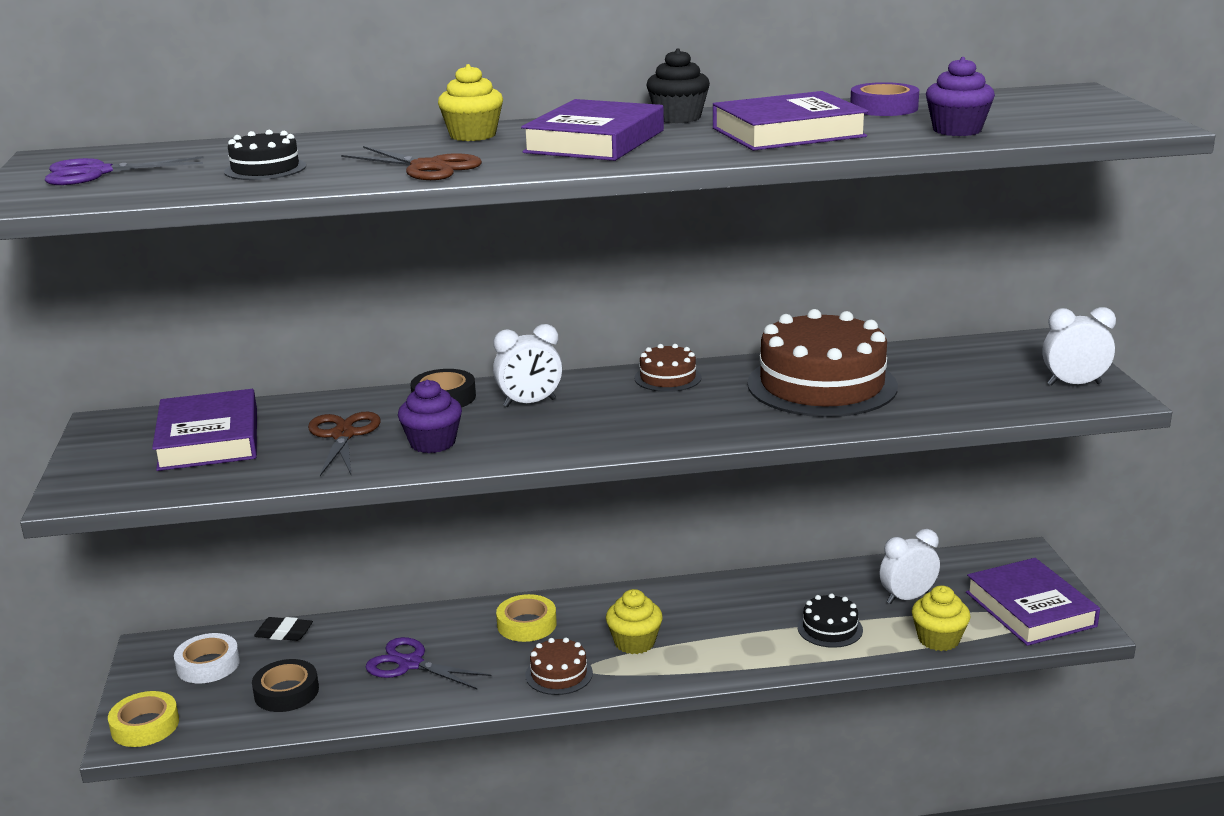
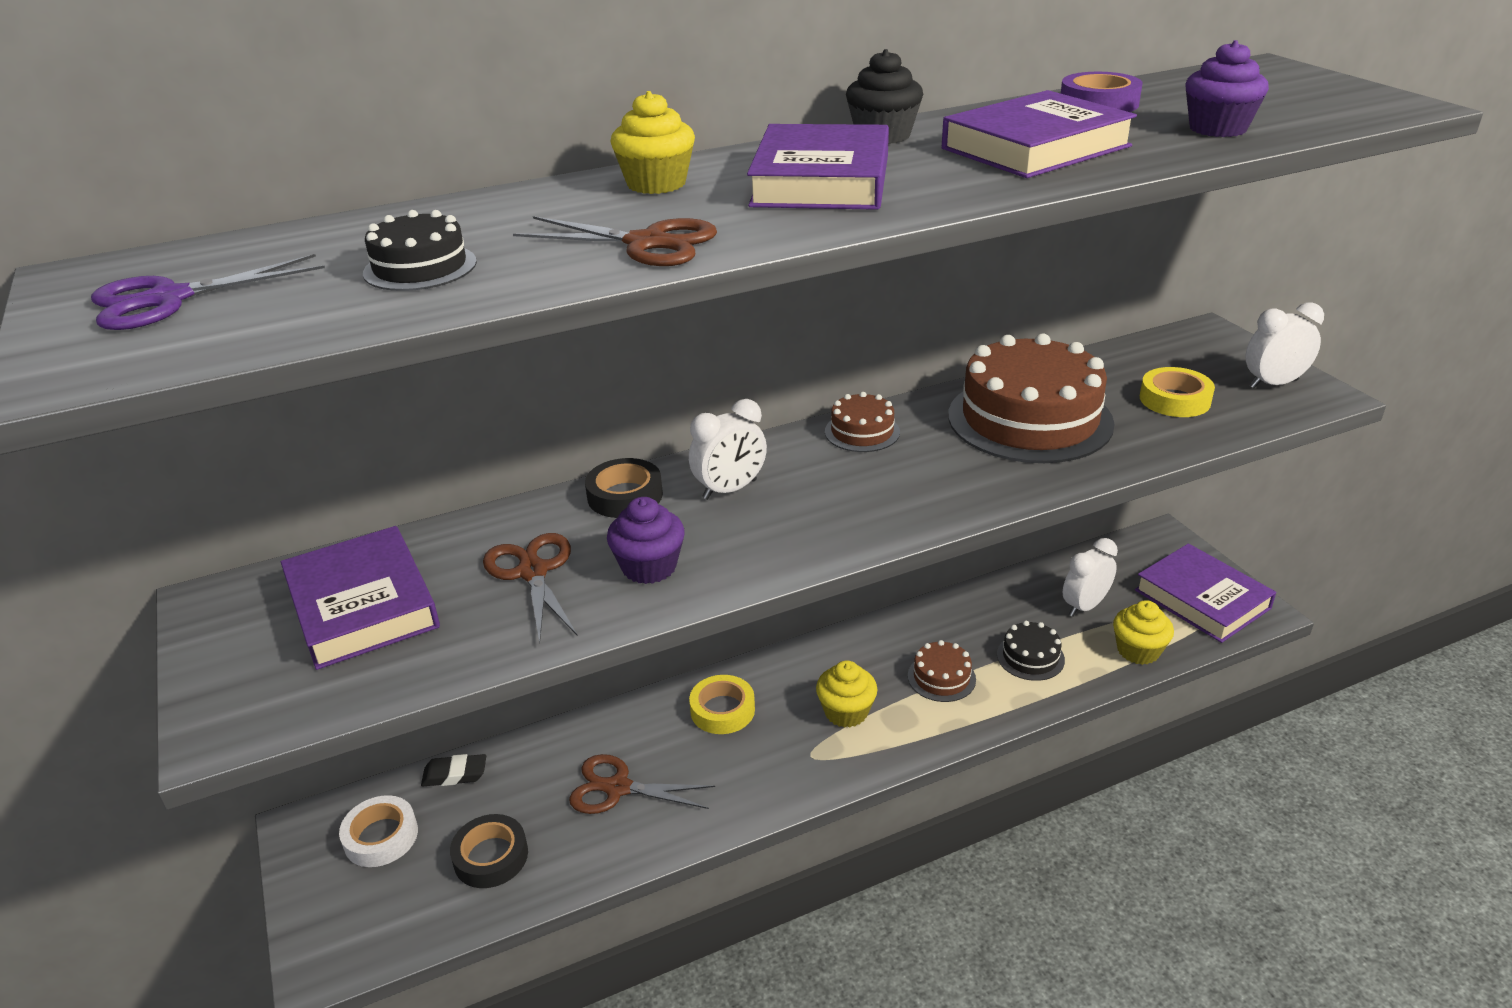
camera: 15 degrees left, 10 degrees up
(145, 725) = (336, 943): yellow tape -> yellow tape (1174, 399)
(410, 664) = (618, 788): purple scissors -> brown scissors
(559, 674) = (785, 769): brown cake -> brown cake (941, 677)

